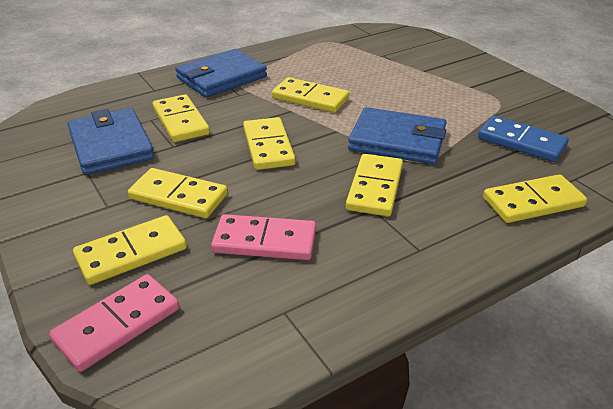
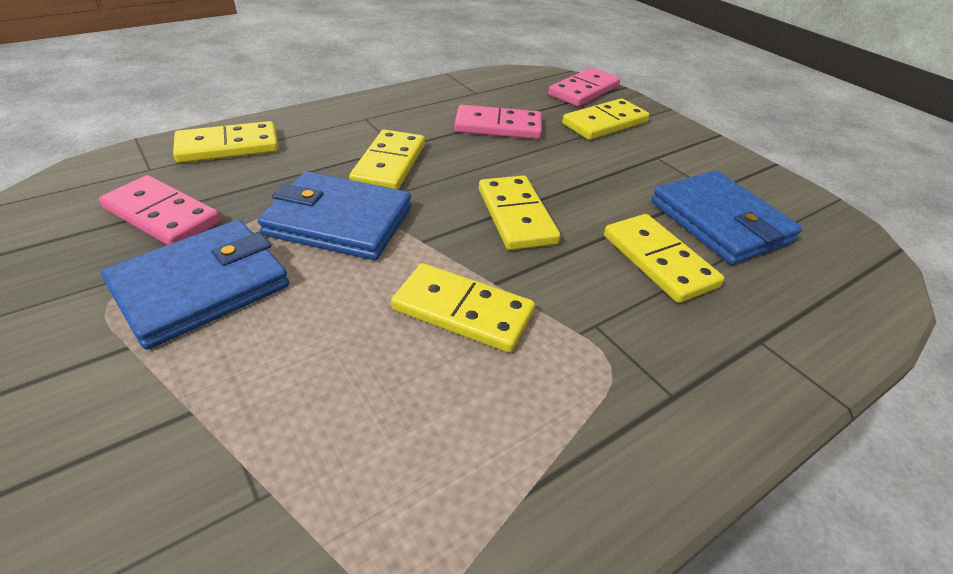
camera: 175 degrees right, 5 degrees up
(178, 196) = (594, 162): yellow domino -> none
(221, 77) = (654, 380): blue wallet -> blue wallet (201, 287)
(521, 142) = (162, 215): blue domino -> pink domino

